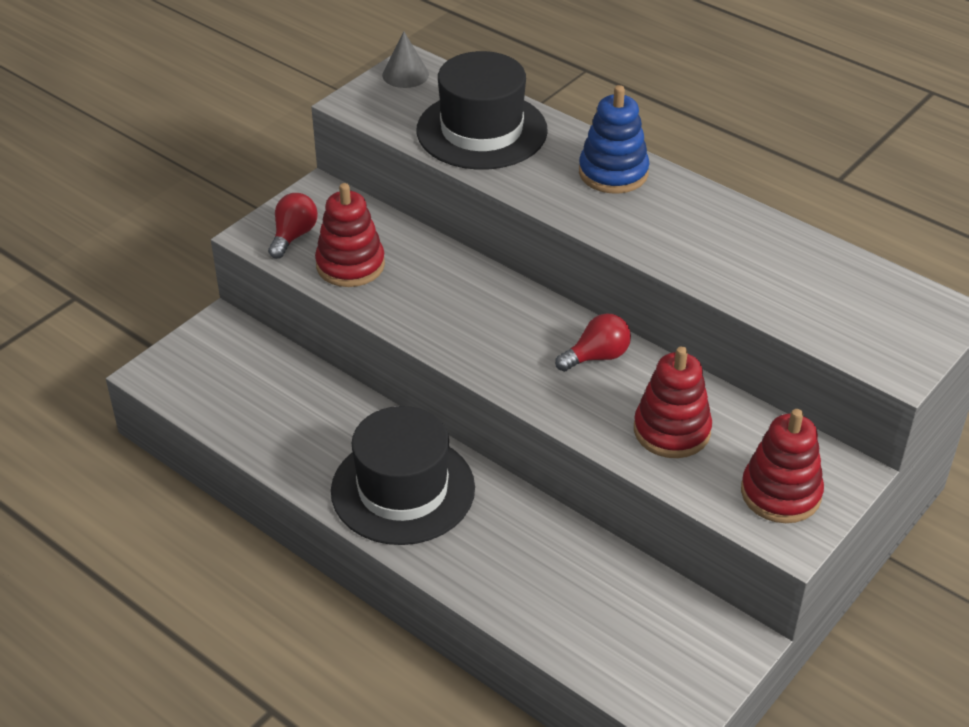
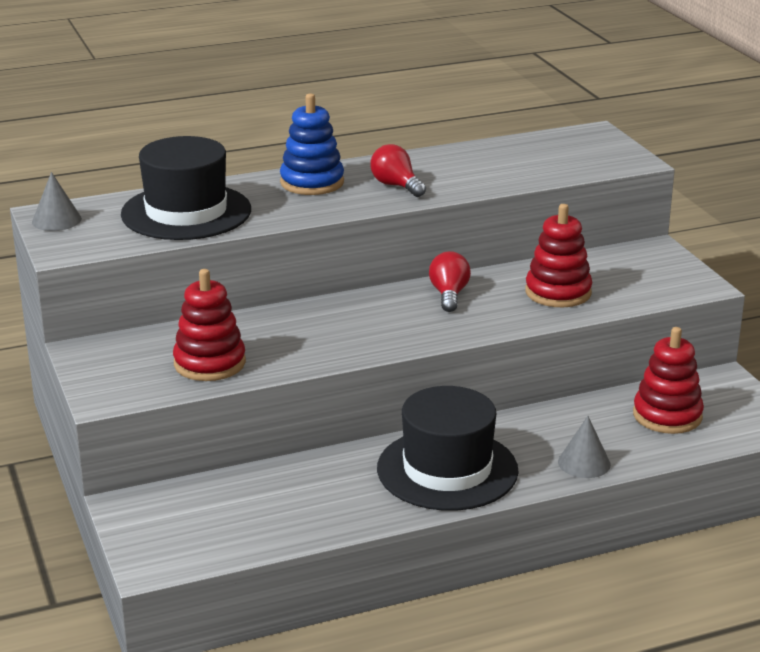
camera: 60 degrees left, 15 degrees down
(293, 236) = (131, 379): red light bulb -> red light bulb (396, 186)
(484, 582) = (584, 463): none -> grey cone
(780, 493) = (655, 276): red stacking toy -> red stacking toy (667, 415)

